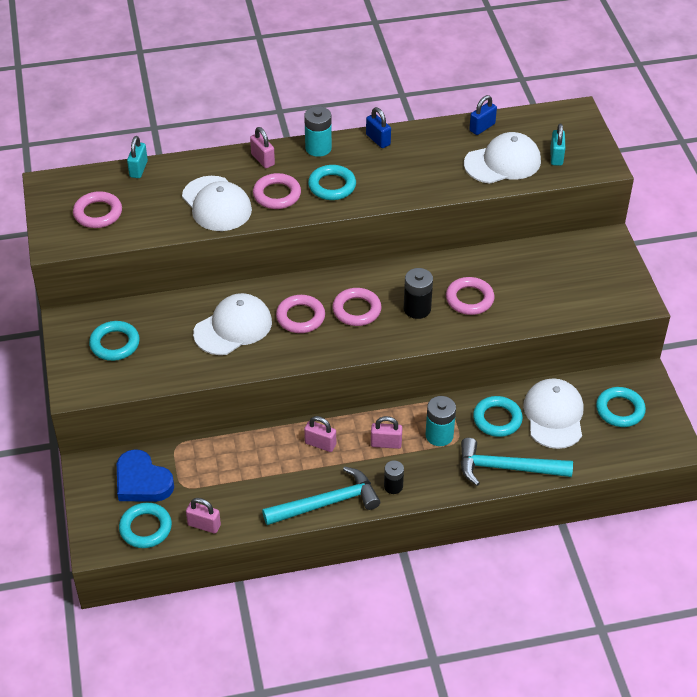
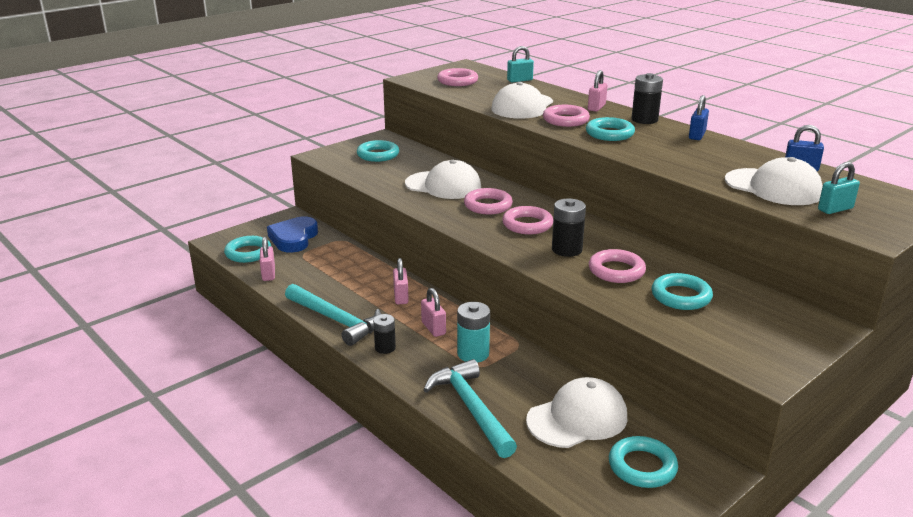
camera: 60 degrees right, 20 degrees down
(318, 148) = (644, 120): turquoise battery -> black battery
(497, 419) = (530, 382): turquoise ring -> turquoise ring (681, 296)

